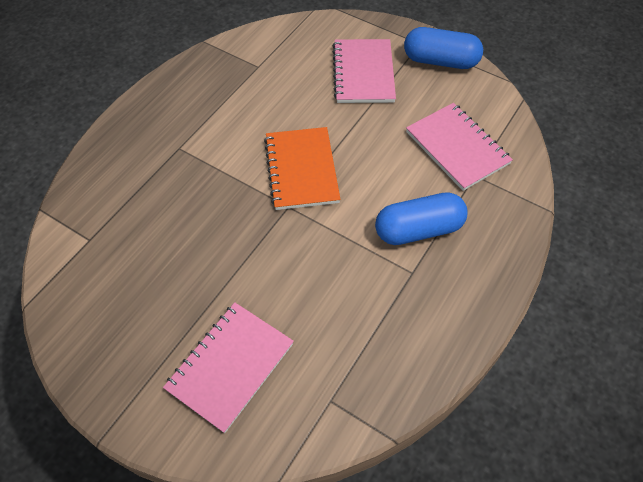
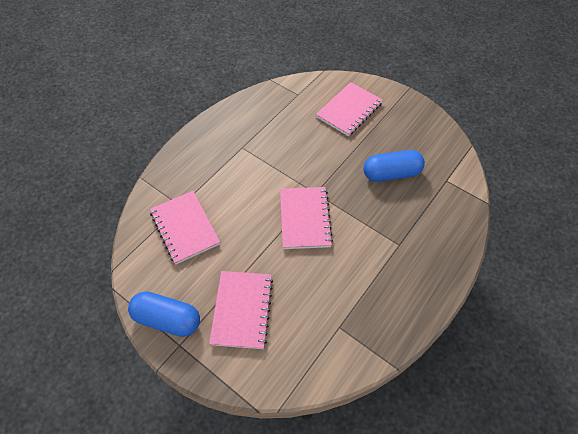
camera: 175 degrees left, 0 degrees up
(301, 170) = (304, 219): orange notebook -> pink notebook
(418, 229) = (231, 171): blue capsule -> blue capsule (391, 174)

